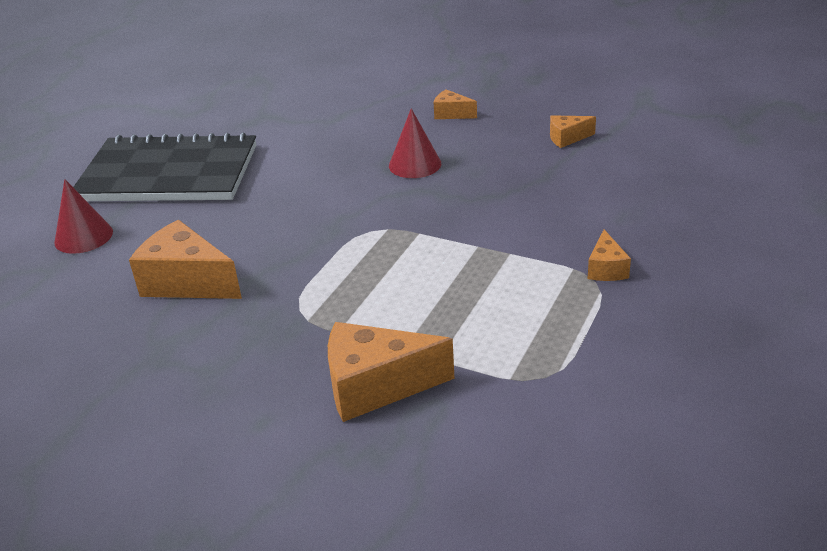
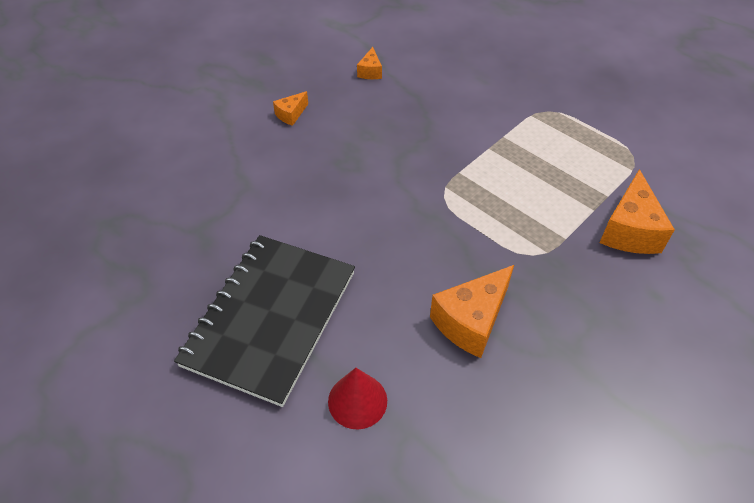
camera: 75 degrees left, 15 degrees up
(415, 164) = (359, 152): red cone -> none
(606, 269) = (537, 103): orange cheese -> none

